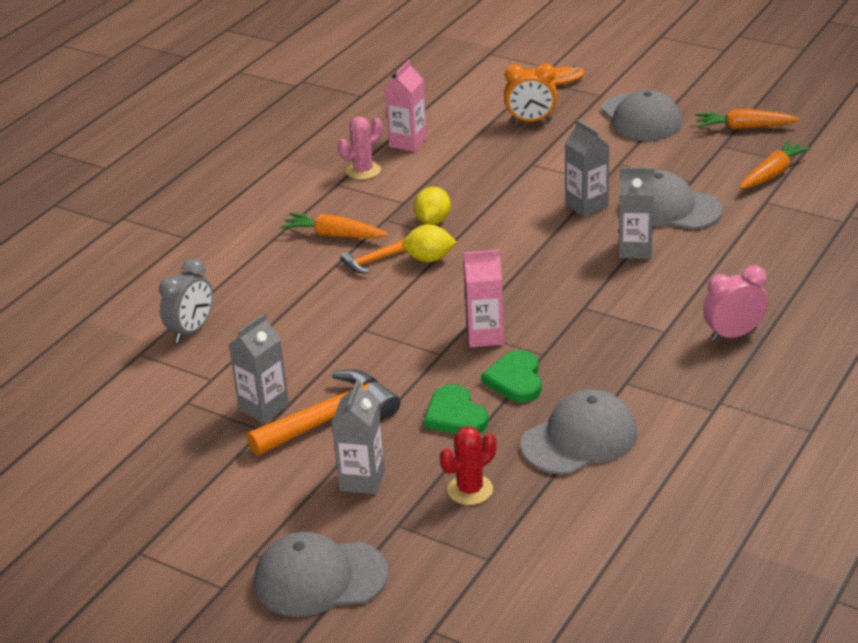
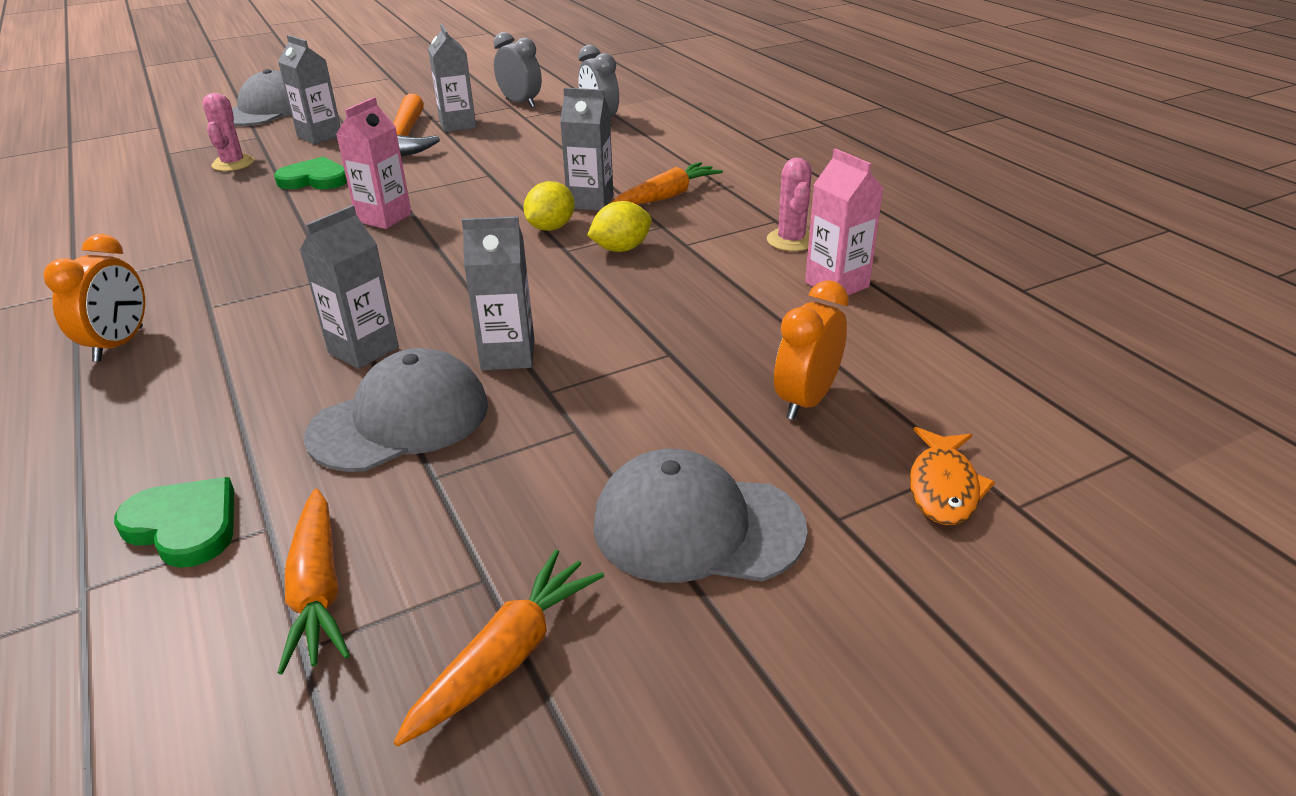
camera: 120 degrees right, 0 degrees up
(172, 400) = (520, 103): none -> grey clock
(373, 261) = (590, 202): orange hammer -> grey carton
(433, 221) = (621, 249): yellow lemon -> yellow lemon turned 75 degrees counterclockwise
(470, 490) = (233, 163): red cactus -> pink cactus
(515, 380) = (303, 212): green heart -> green heart (184, 525)
(579, 439) = (185, 214): grey cap -> none
(733, 334) = (119, 344): pink clock -> orange clock

